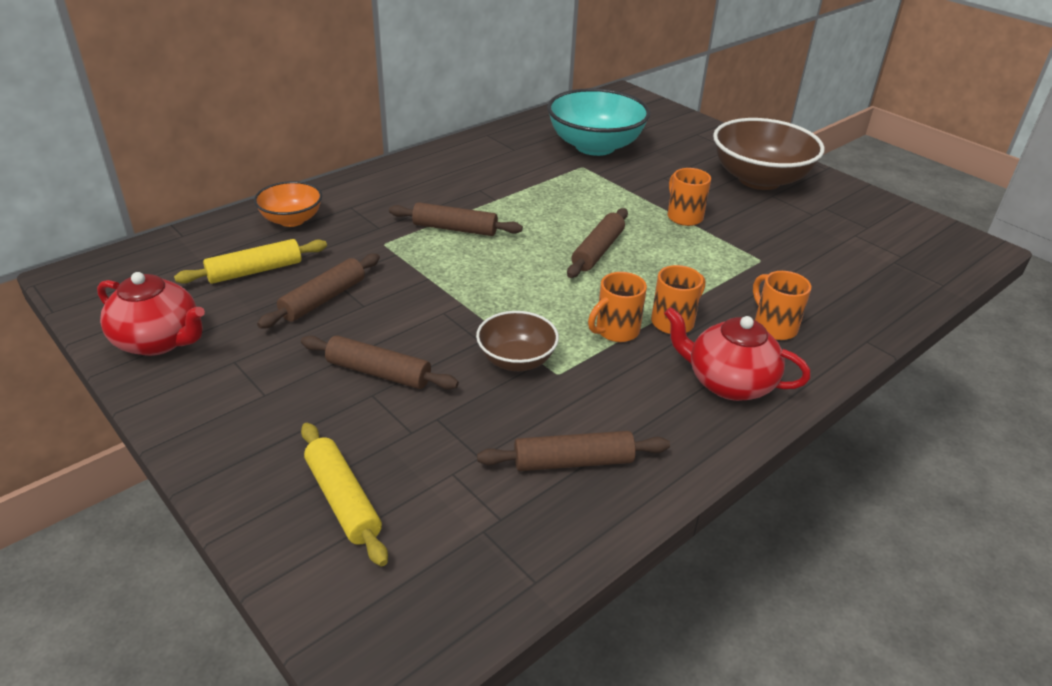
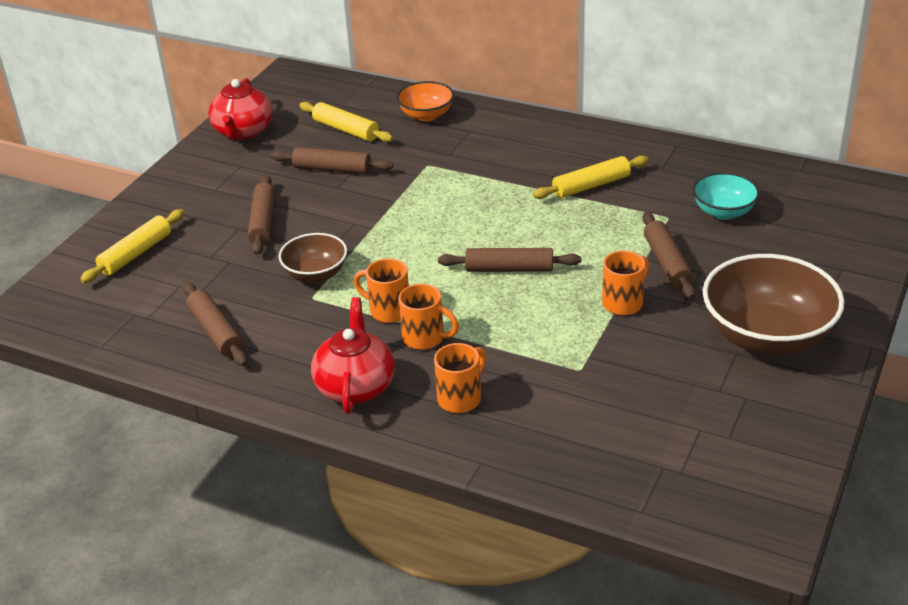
camera: 70 degrees right, 0 degrees up
(455, 229) = (480, 188): brown rolling pin -> brown rolling pin (667, 263)
(507, 181) = (591, 186): none -> yellow rolling pin
(595, 146) = (723, 212): turquoise bowl -> turquoise bowl, size x0.55

